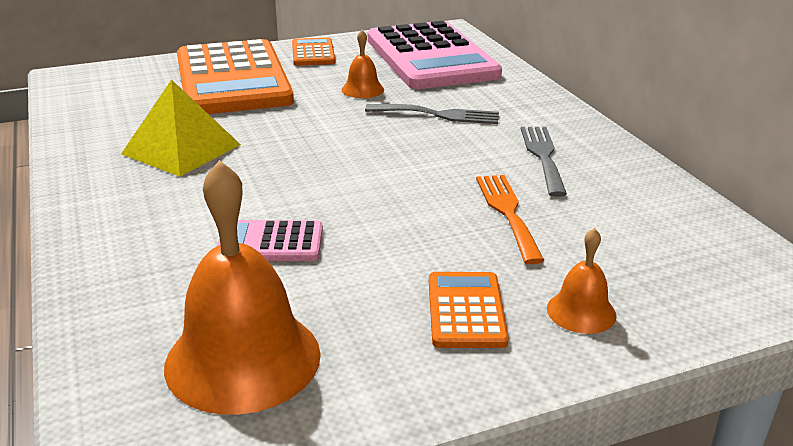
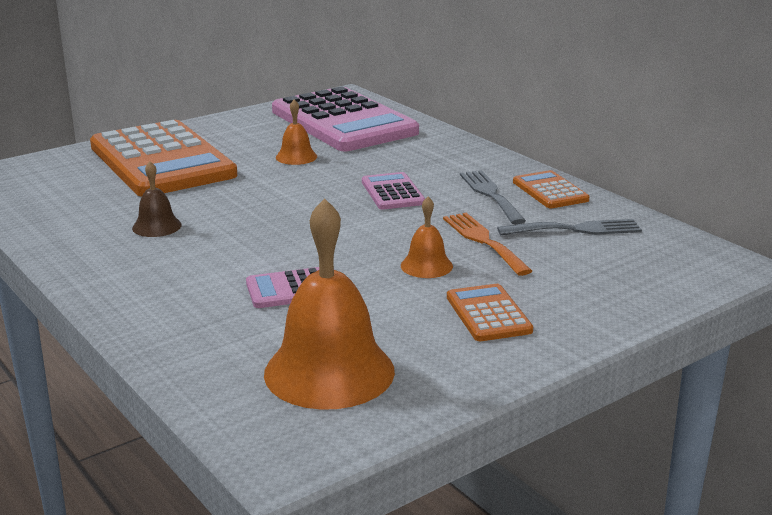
camera: 15 degrees left, 5 degrees down
(181, 149) = (156, 226): yellow pyramid -> brown bell
(313, 53) = (226, 129): orange calculator -> orange calculator (550, 191)
(438, 141) = (392, 192): none -> pink calculator
(439, 115) = (381, 171): grey fork -> grey fork (576, 229)
(581, 311) = (577, 302): orange bell -> orange bell (426, 266)

